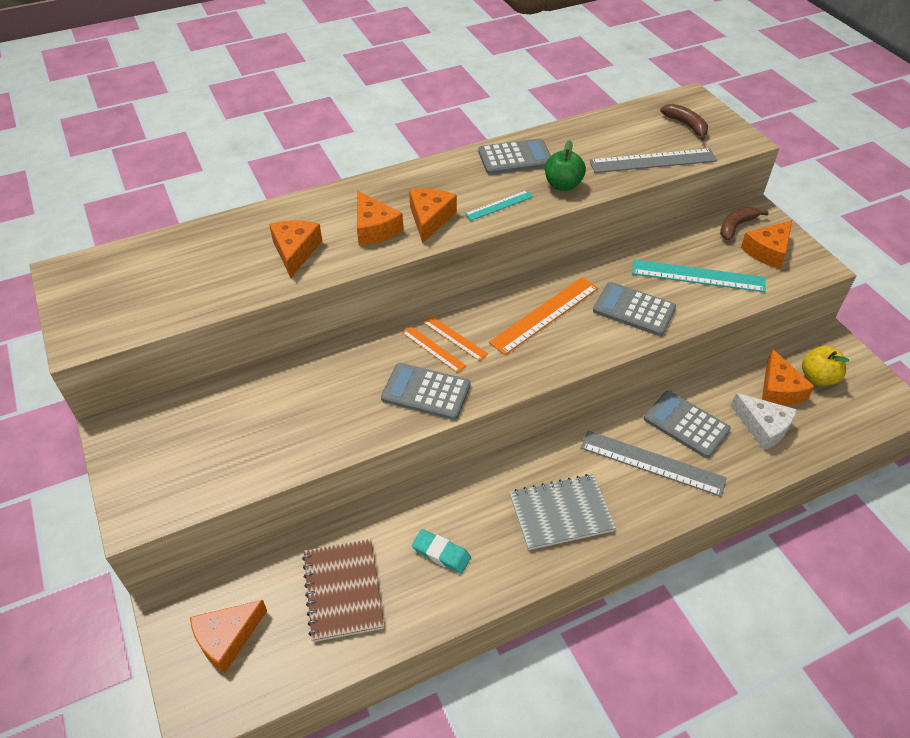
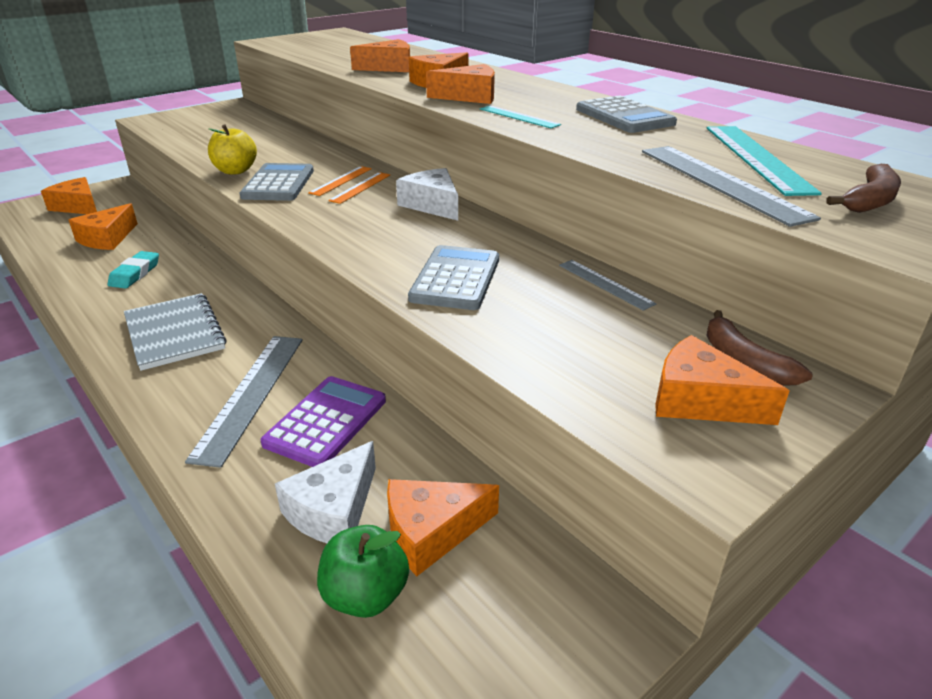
camera: 75 degrees right, 15 degrees down
(343, 590) = (107, 238): brown notebook -> orange cheese
(507, 301) = (432, 205): none -> white cheese
(545, 315) = (417, 226): orange ruler -> none
(563, 185) = (592, 139): green apple -> green apple (365, 595)
(650, 248) = (605, 284): none -> grey ruler
(686, 424) = (326, 422): grey calculator -> purple calculator
(698, 276) = (567, 326): turquoise ruler -> turquoise ruler (756, 158)
(736, 226) = (744, 361): brown banana -> brown banana turned 150 degrees counterclockwise
(818, 377) = (484, 596): yellow apple -> yellow apple (235, 171)

